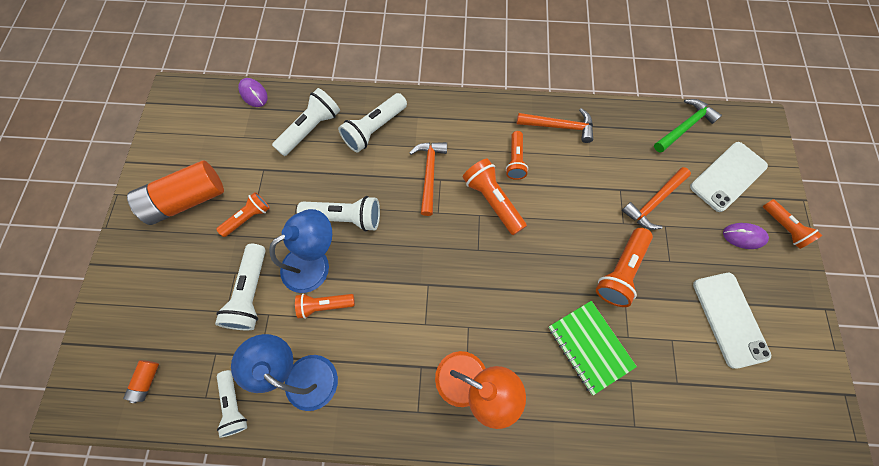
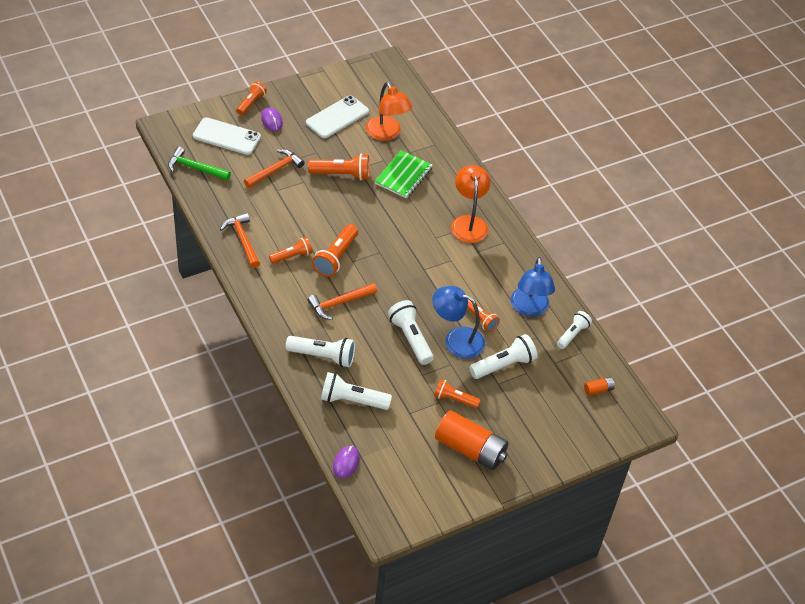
camera: 125 degrees left, 20 degrees down
(654, 202) = (275, 170): orange hammer -> orange hammer turned 60 degrees counterclockwise
(677, 368) = (387, 134): none -> orange lamp

